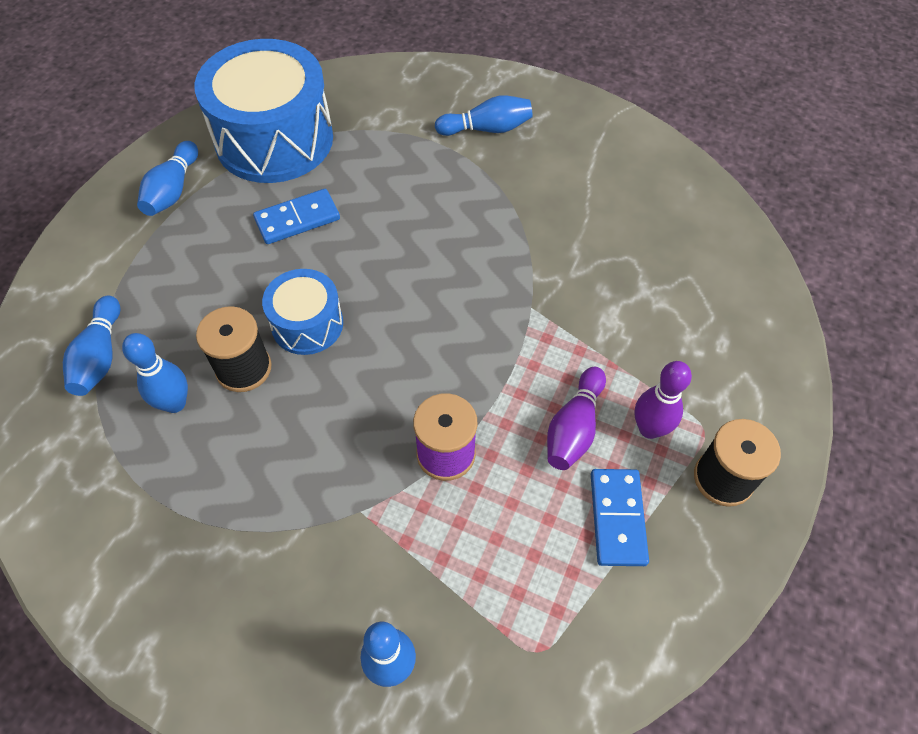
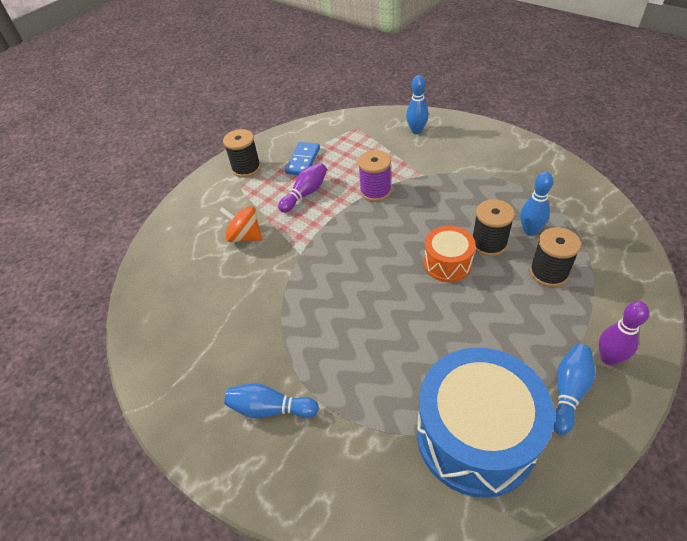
camera: 160 degrees left, 10 degrees down
(100, 356) = (588, 262): blue bowling pin -> none
(162, 331) = (548, 273): none -> black spool
(297, 219) = (453, 343): blue domino -> none
(307, 324) = (447, 263): blue drum -> orange drum
(633, 324) = (245, 236): none -> orange spinning top
(649, 428) = (268, 189): purple bowling pin -> purple bowling pin (608, 358)

